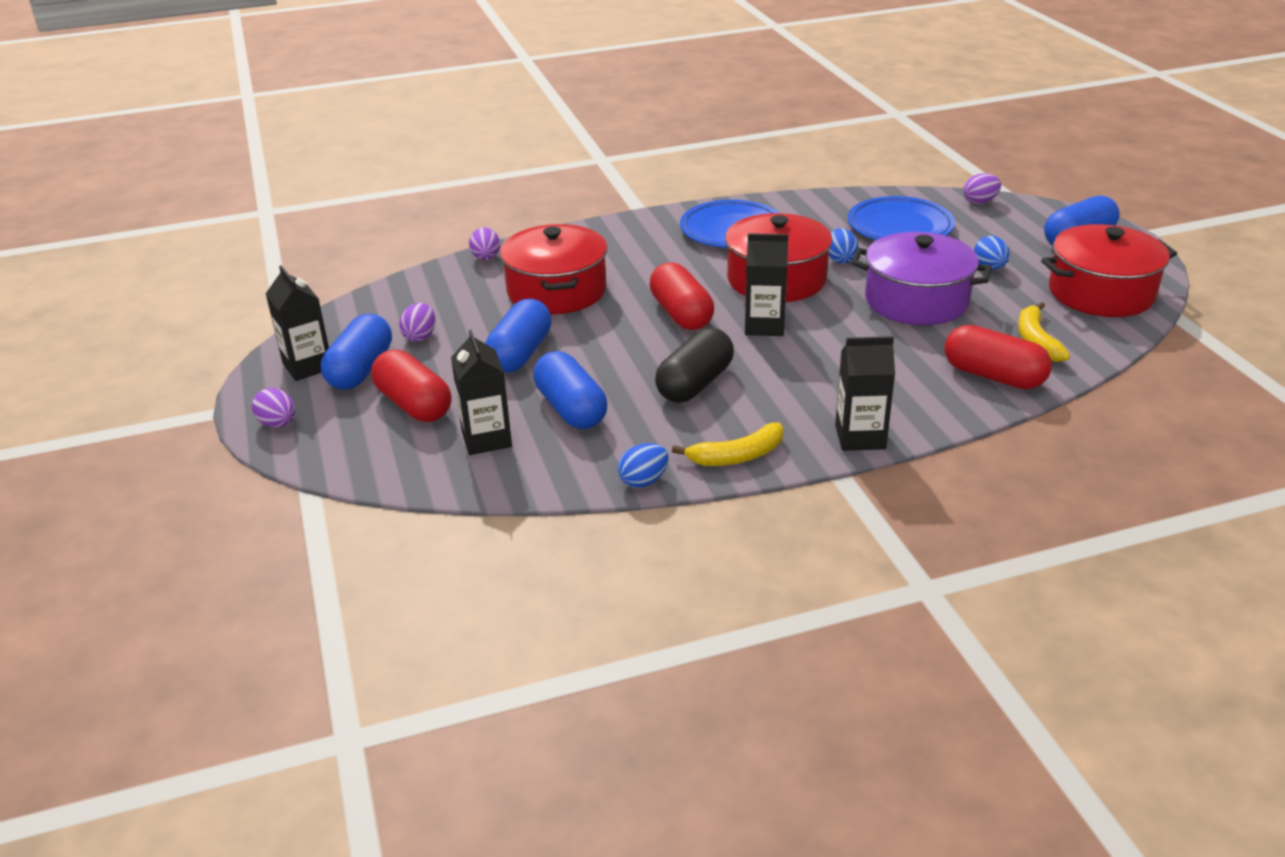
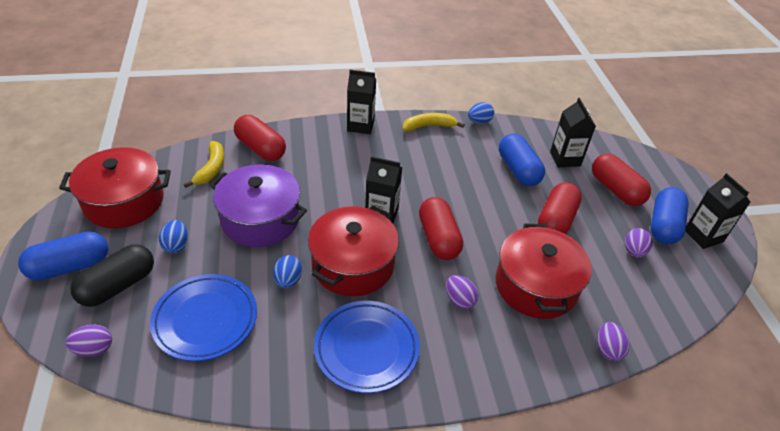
camera: 175 degrees left, 10 degrees up
(278, 424) = (694, 190): purple egg -> purple egg (459, 300)
(520, 354) = (556, 220): blue capsule -> red capsule
(695, 384) = (441, 174): black capsule -> black capsule (118, 286)

